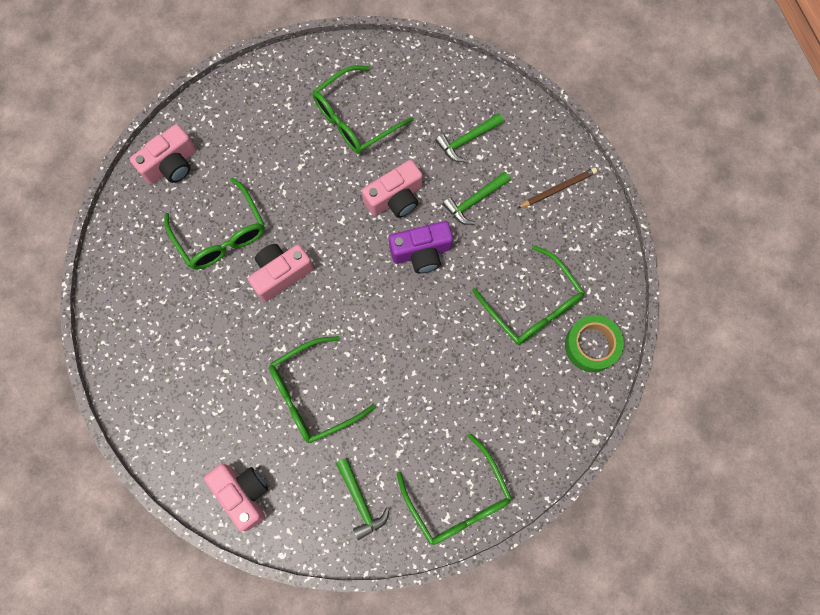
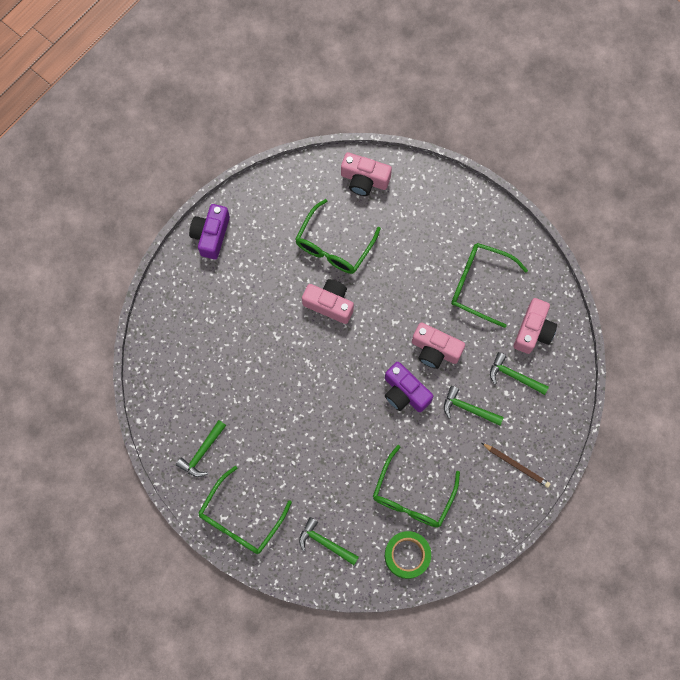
camera: 60 degrees right, 0 degrees up
(123, 355) = (211, 235): none -> purple camera
(243, 494) = (164, 371): pink camera -> pink camera (533, 331)
(314, 394) = (257, 377): green glasses -> none
(533, 422) = (325, 543): none -> green hammer

